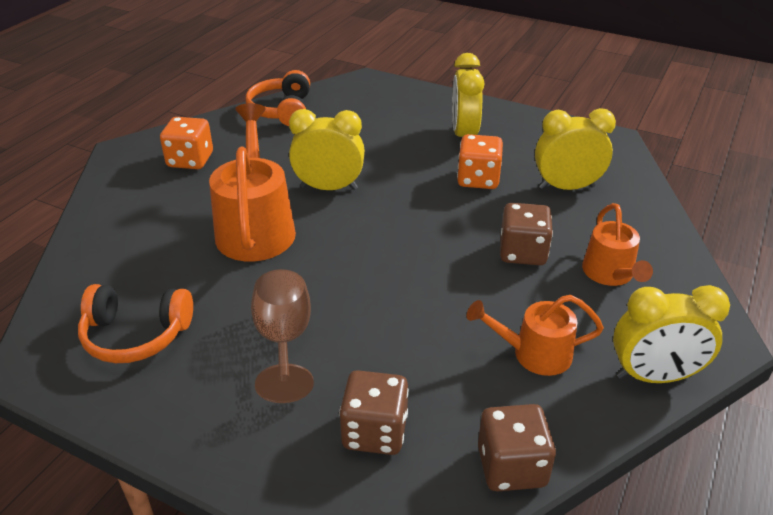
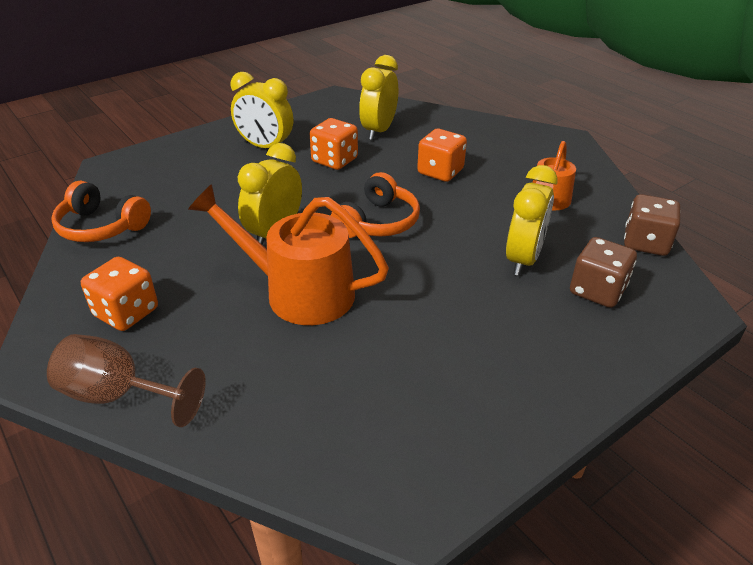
camera: 65 degrees left, 0 degrees up
(136, 335) = (414, 410): orange headphones -> orange headphones (378, 222)
(284, 341) = (475, 312): brown goblet -> brown goblet (119, 395)
(522, 252) = (440, 172): brown dice -> orange dice
(610, 274) = (486, 149): orange watering can -> none
(654, 376) = (587, 169): yellow clock -> yellow clock (523, 259)

